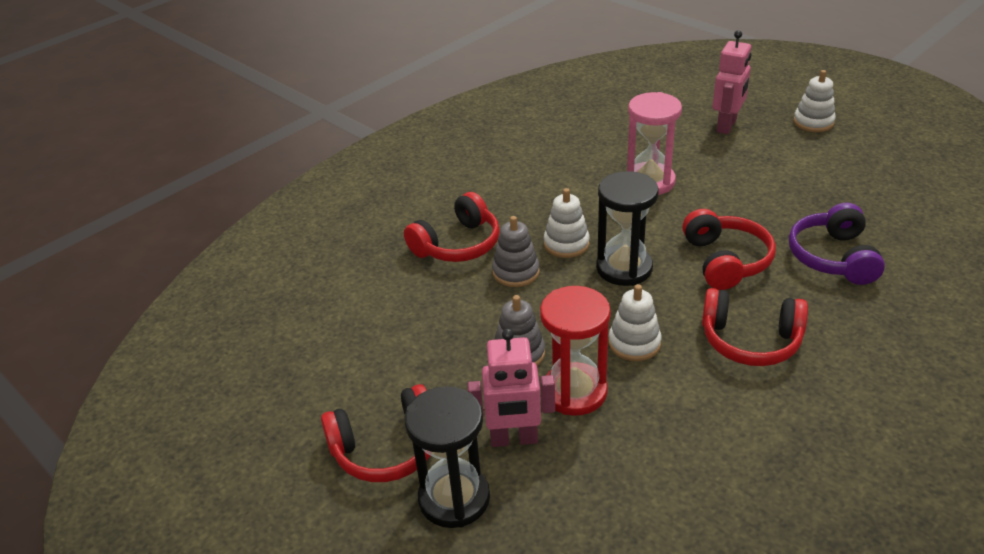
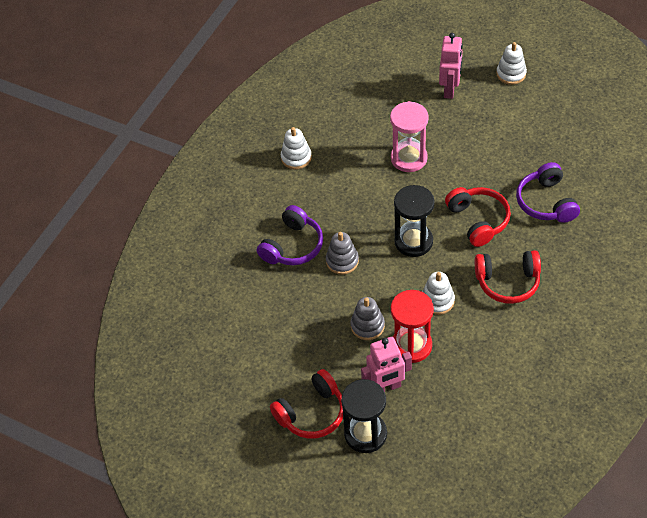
camera: 15 degrees left, 15 degrees up
(457, 244) = (293, 246): red headphones -> purple headphones
(566, 244) = (368, 229): white stacking toy -> white stacking toy (296, 158)

